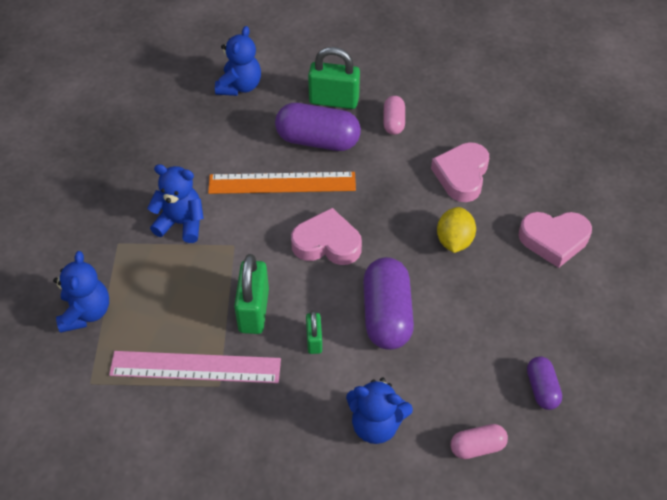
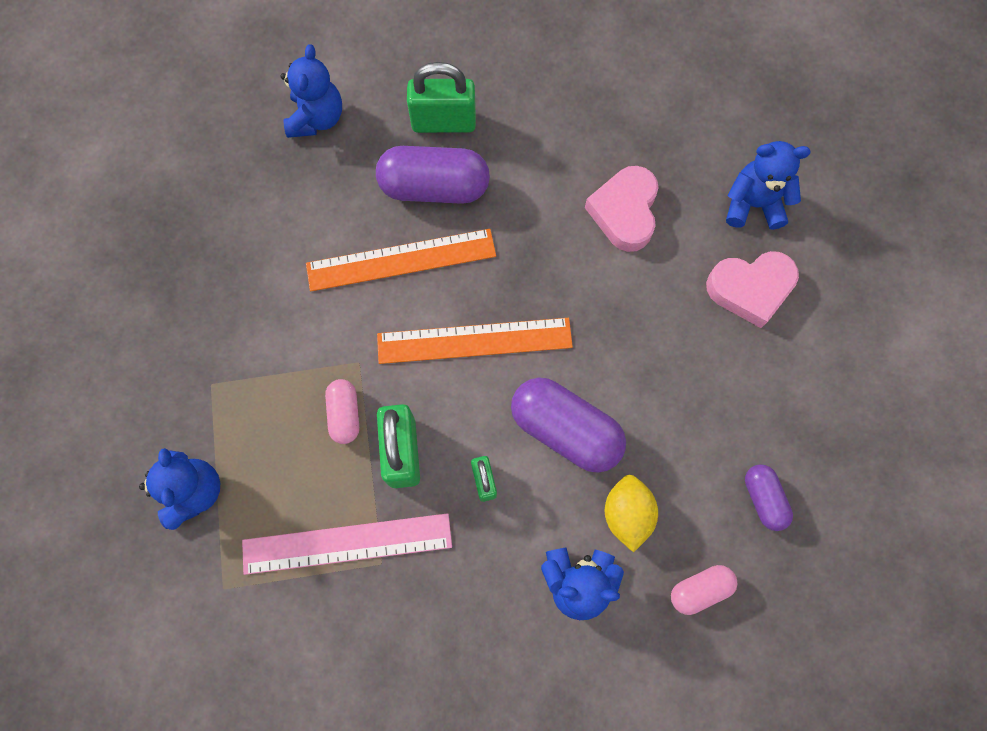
camera: 10 degrees left, 20 degrees up
(181, 223) = (285, 341): blue teddy bear -> blue teddy bear (753, 204)
(327, 243) = (474, 340): pink heart -> orange ruler
(386, 315) = (565, 430): purple capsule -> purple capsule turned 45 degrees counterclockwise
(393, 122) = (526, 144): pink capsule -> pink capsule (345, 414)
(454, 241) = (630, 310): yellow lemon -> yellow lemon (626, 514)

